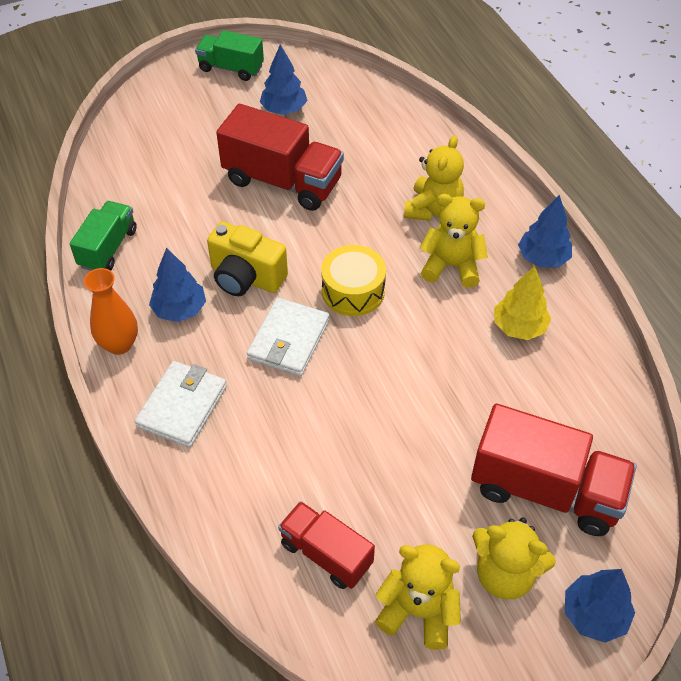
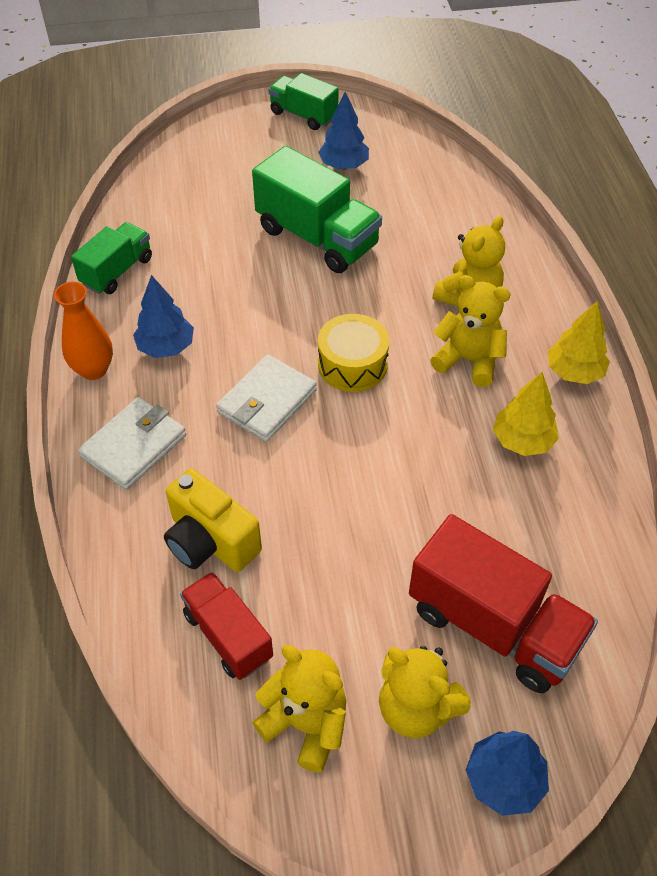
camera: 15 degrees right, 0 degrees up
(246, 277) = (245, 328): yellow camera -> yellow camera (210, 541)
(282, 181) = (317, 238): red truck -> green truck
(543, 258) = (574, 372): blue tree -> yellow tree

